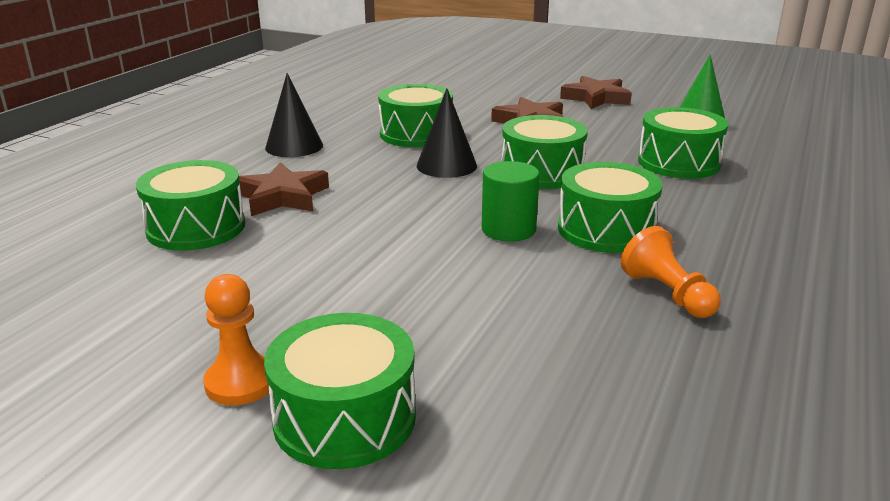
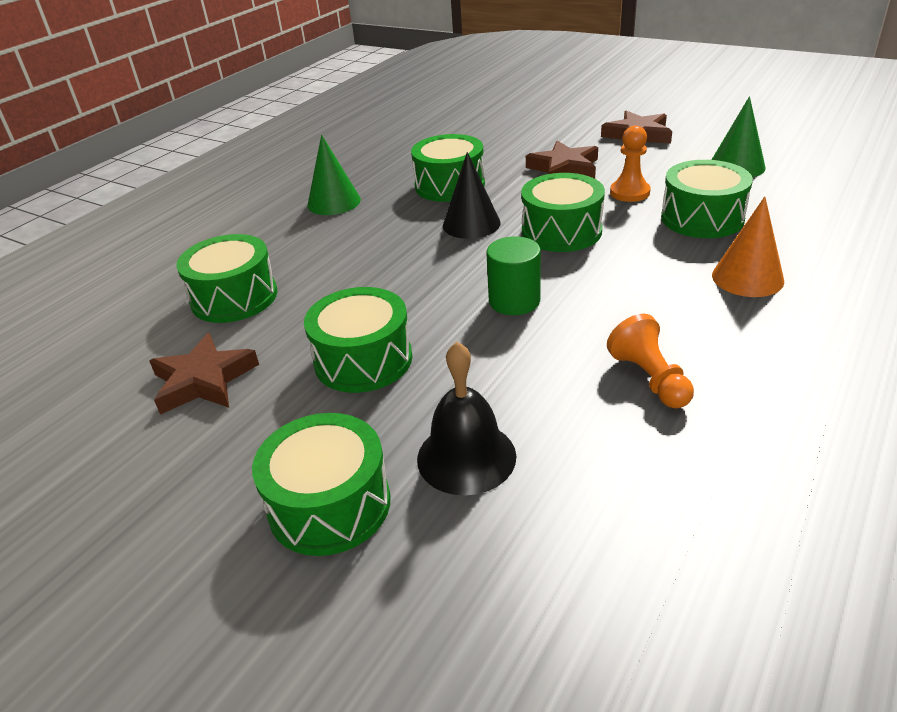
camera: 10 degrees right, 10 degrees up
(241, 382) = (249, 465): orange pawn -> orange pawn (629, 192)
(282, 196) = (314, 262): brown star -> brown star (204, 380)
(294, 146) = (334, 202): black cone -> green cone
(491, 368) = (466, 457): none -> black bell
(606, 230) = (608, 302): green drum -> green drum (363, 360)
(738, 210) = (747, 278): none -> orange cone

